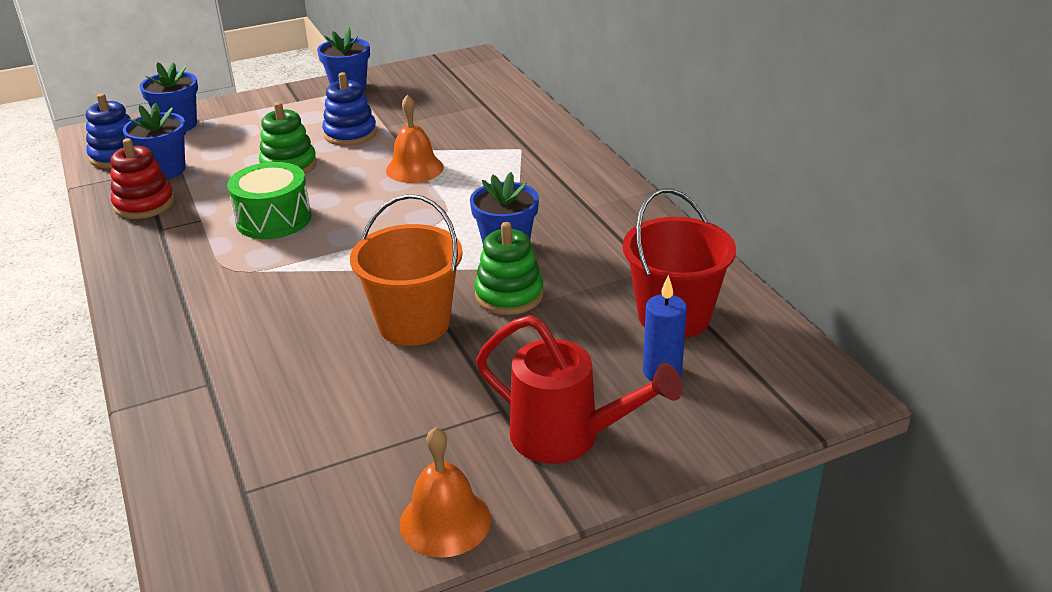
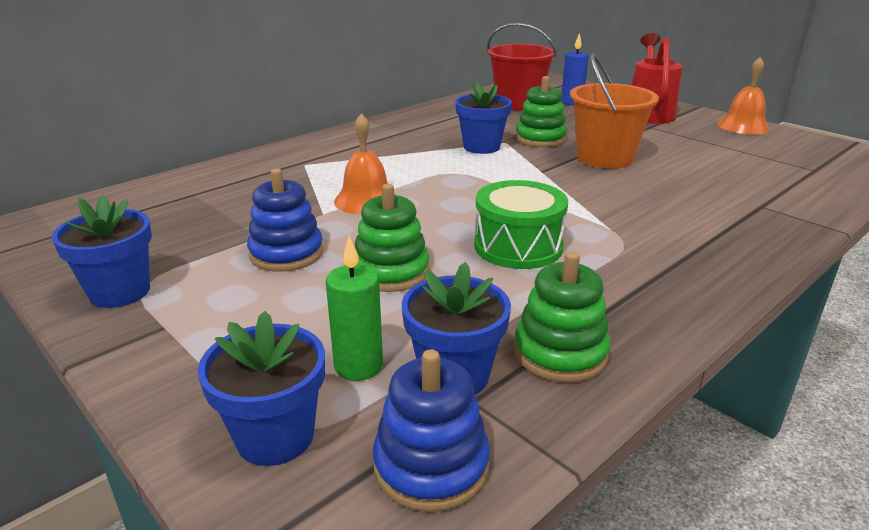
camera: 110 degrees left, 5 degrees down
(144, 204) = (560, 353): red stacking toy -> green stacking toy
(204, 147) = (358, 366): none -> green candle

